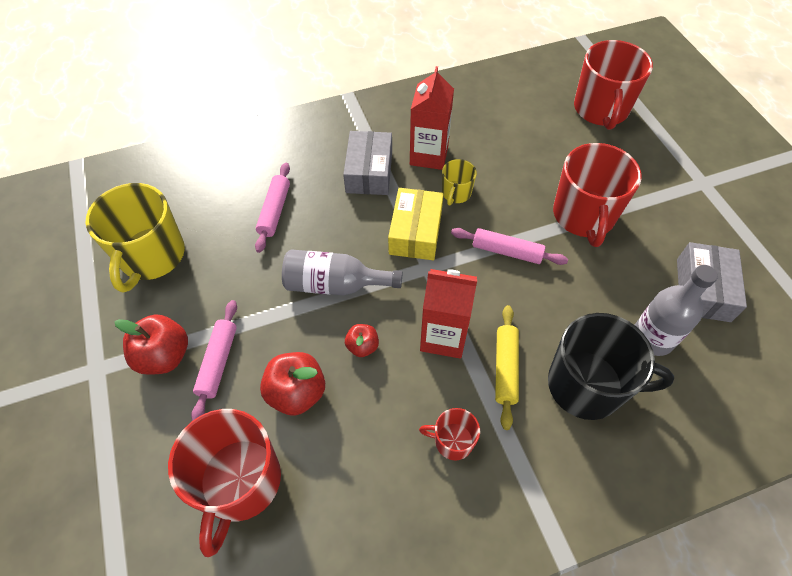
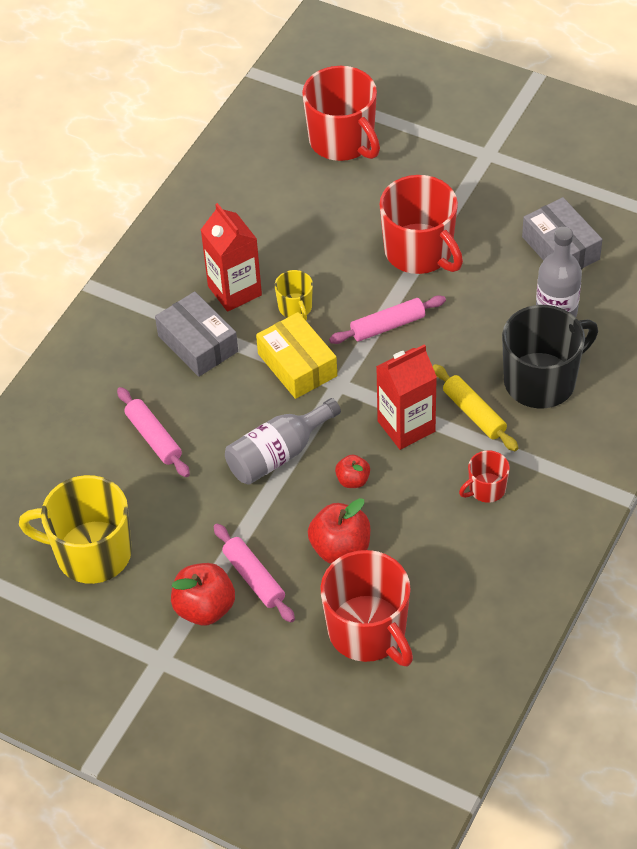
camera: 40 degrees left, 5 degrees down
(152, 256) = (91, 553): yellow mug -> yellow mug turned 135 degrees clockwise

